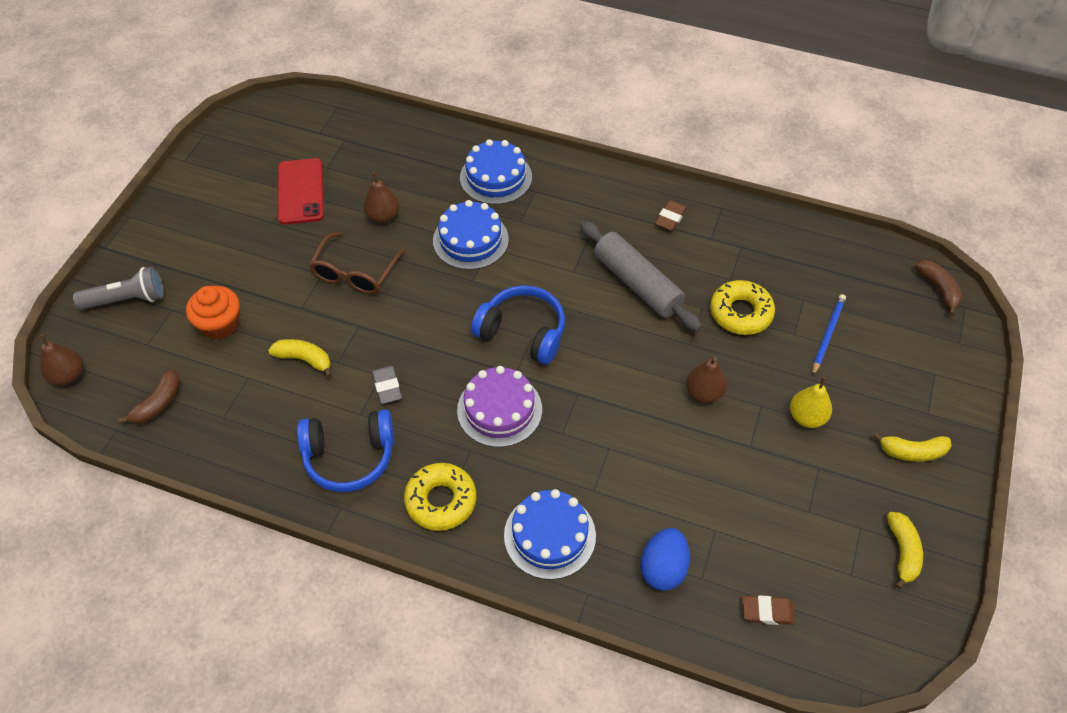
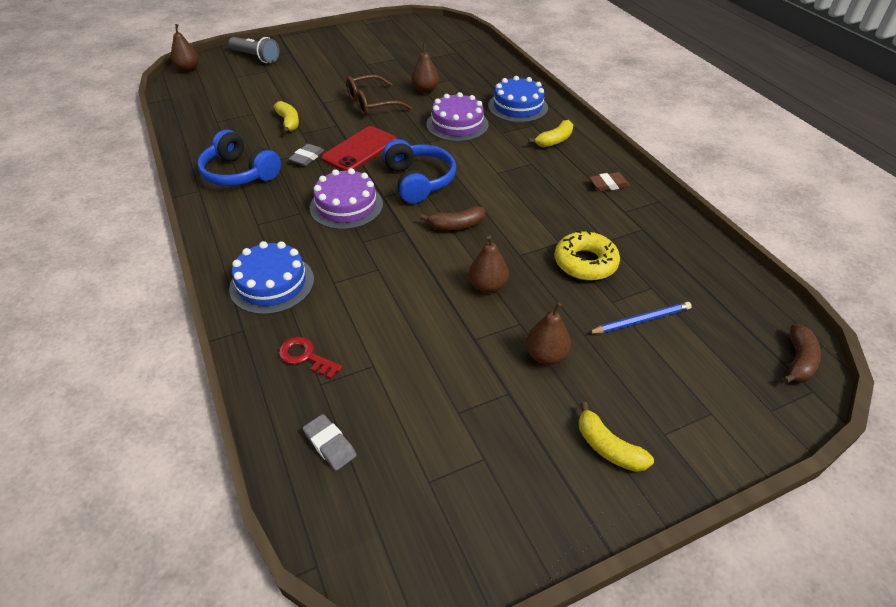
camera: 45 degrees right, 10 degrees down
(158, 404) = (201, 99): brown banana -> brown banana (456, 225)
(220, 324) = (276, 87): orange cupcake -> none
(300, 191) = (399, 60): red phone -> red phone (360, 149)
(441, 501) = (247, 223): yellow donut -> none
(470, 240) = (457, 124): blue cake -> purple cake
(637, 284) = (531, 202): grey rolling pin -> none
(663, 568) = (305, 357): blue egg -> red key
(767, 612) = (330, 444): brown eraser -> grey eraser
(807, 417) = (546, 355): yellow pear -> brown pear
(902, 552) = (495, 506): yellow banana -> yellow banana (554, 140)

